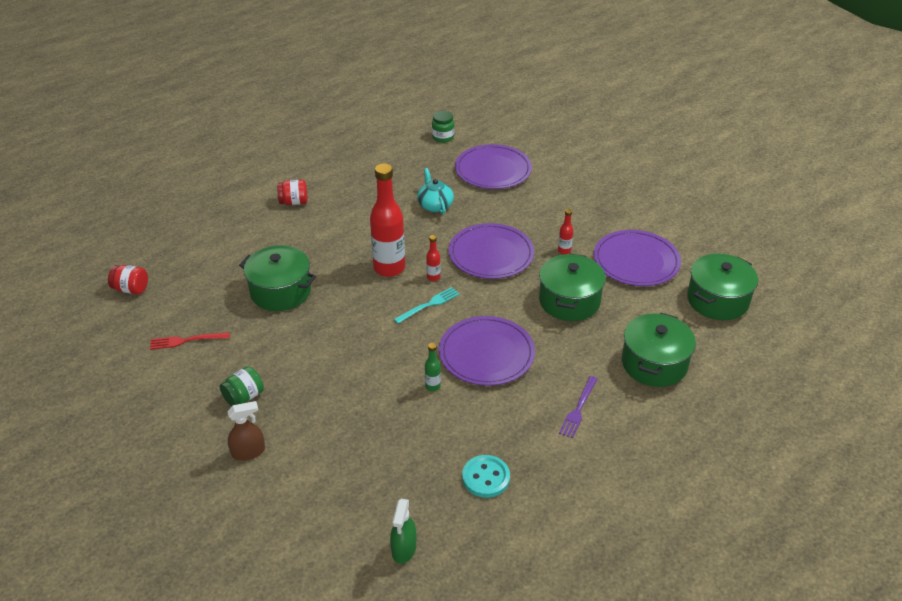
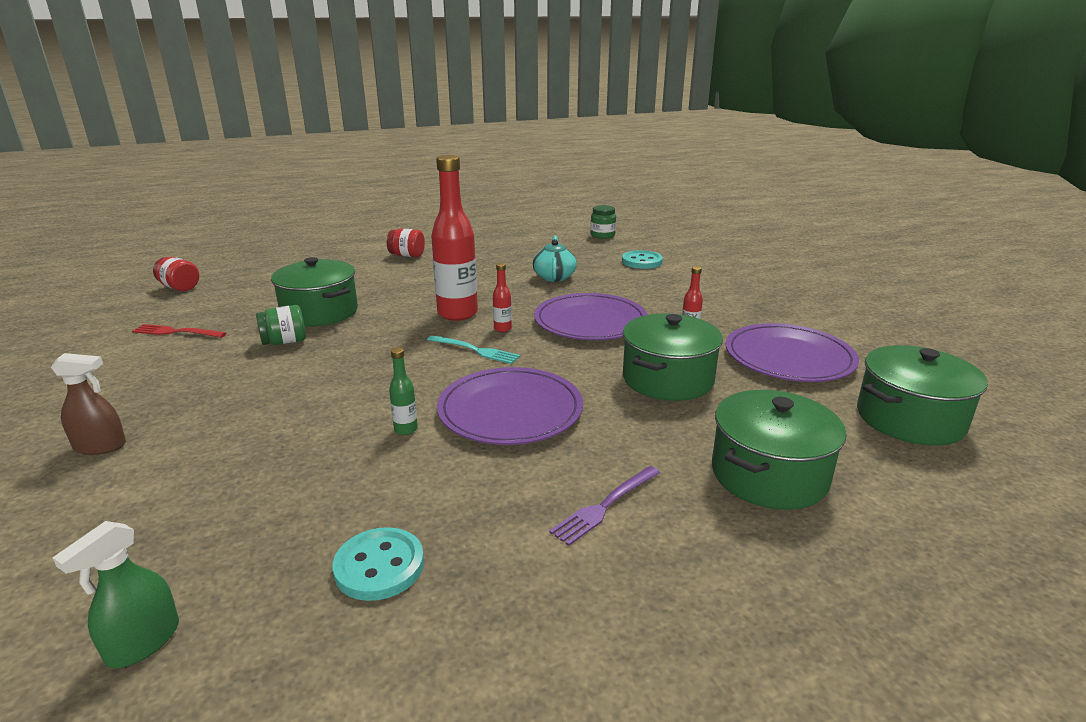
camera: 20 degrees right, 15 degrees down
(244, 397) = (169, 390): green jar -> green jar (285, 342)
(429, 304) = (476, 350): turquoise fork -> turquoise fork turned 45 degrees clockwise
(493, 170) = (641, 261): purple plate -> turquoise button

